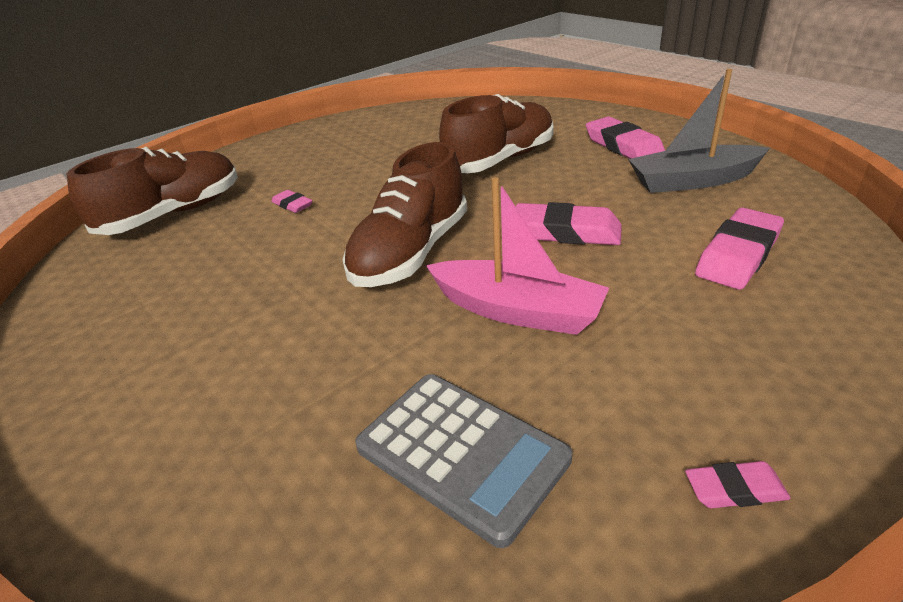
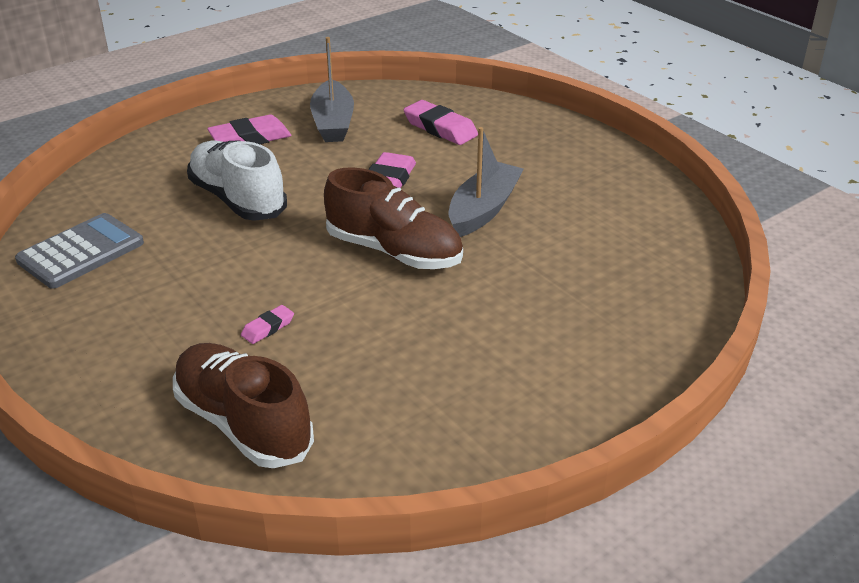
camera: 90 degrees left, 0 degrees up
(461, 453) = (606, 236): grey calculator -> grey calculator (81, 252)
(500, 160) = (237, 199): brown shoe -> white shoe
(517, 311) = (483, 209): pink boat -> grey boat
(735, 489) = (623, 167): pink eraser -> none

